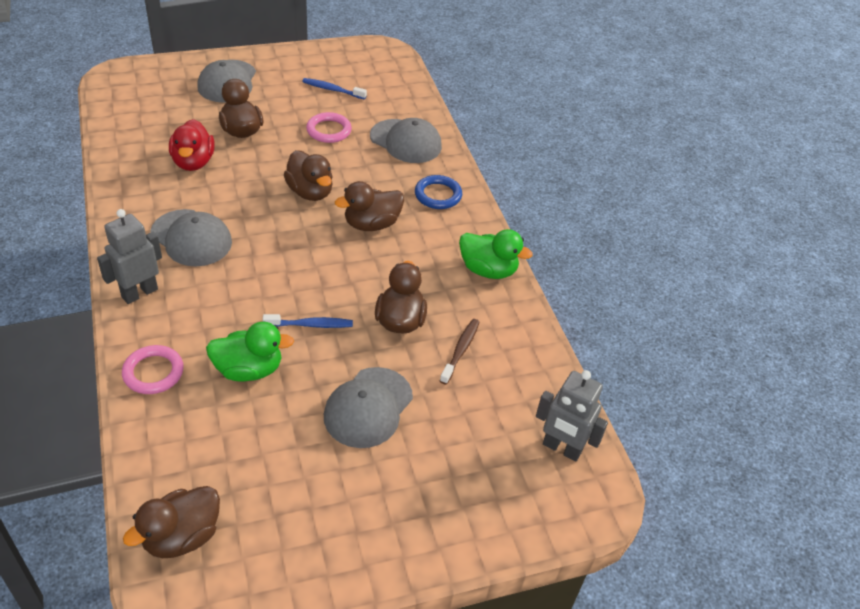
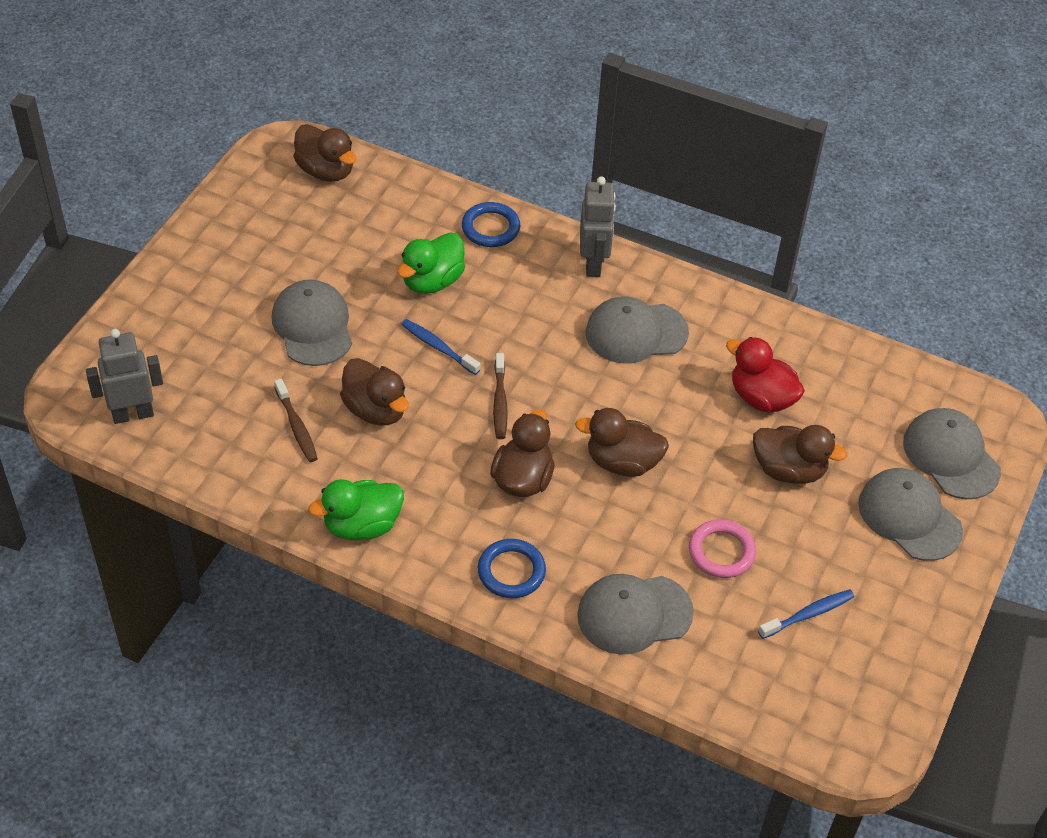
camera: 135 degrees right, 5 degrees up
(153, 372) = (490, 228): pink ring -> blue ring
(165, 82) = (951, 456): none -> grey cap
(182, 536) = (326, 171): brown duck -> brown duck turned 135 degrees clockwise
(311, 325) = (438, 347): blue toothbrush -> blue toothbrush turned 90 degrees clockwise
(324, 267) = (500, 402): none -> brown toothbrush

